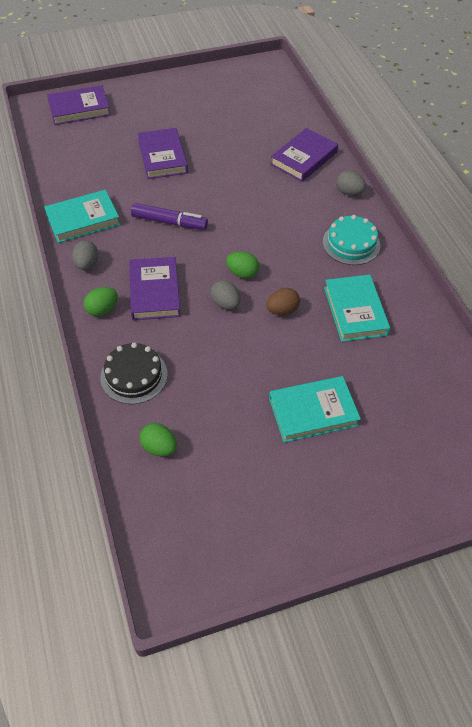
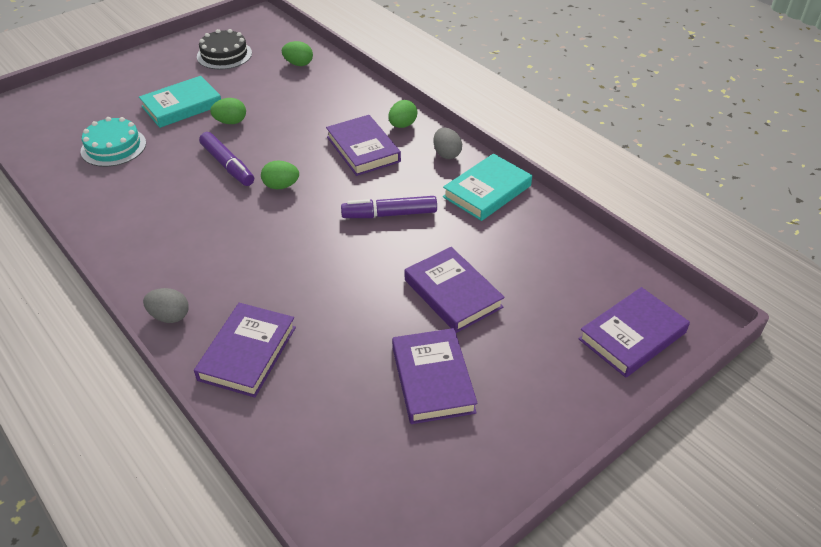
camera: 160 degrees right, 10 degrees down
(134, 375) = (343, 93): black cake -> black cake (224, 55)
(204, 119) = (433, 379): none -> purple book
(225, 303) = (287, 157): grey egg -> none
(266, 368) = (230, 122): none -> green egg
(282, 310) = (228, 165): brown egg -> purple marker
(351, 243) = (160, 248): turquoise cake -> turquoise cake (113, 147)
(355, 311) = (150, 183): turquoise book -> none

